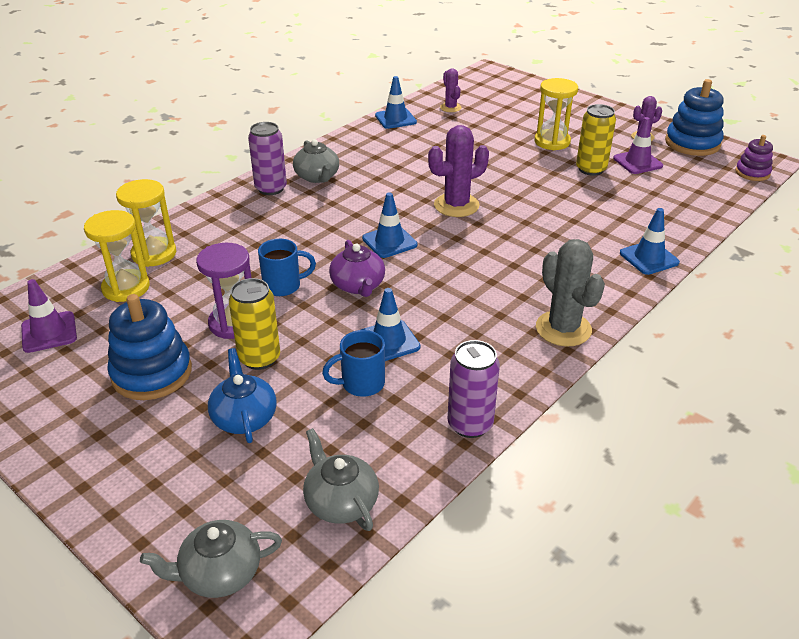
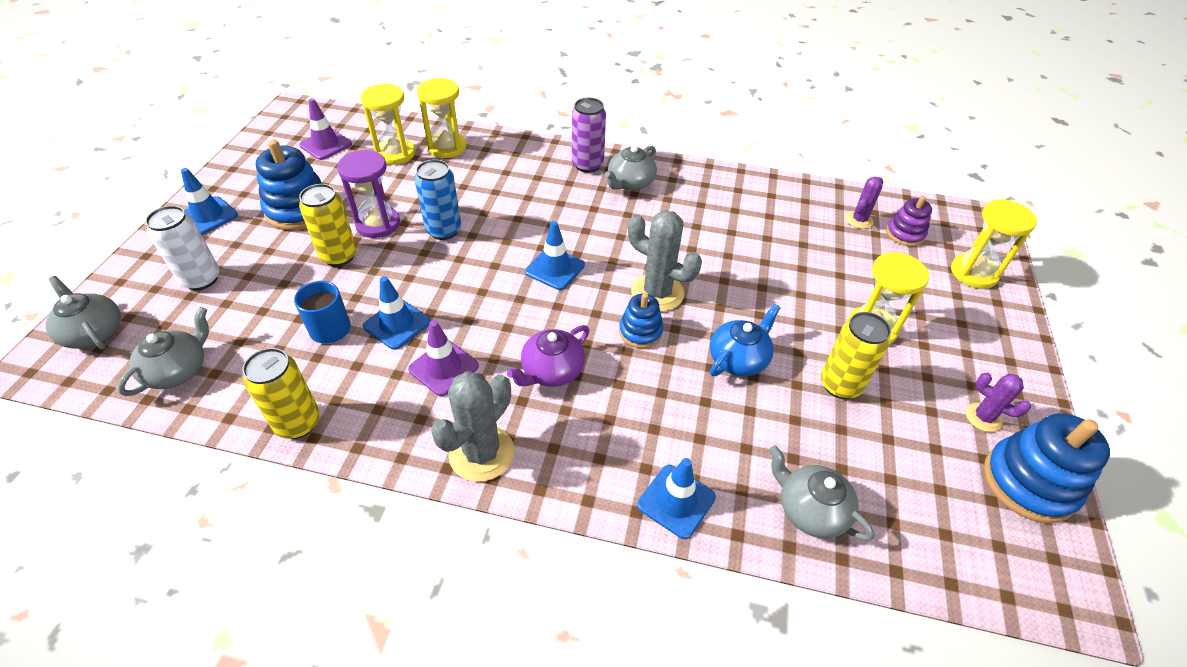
camera: 60 degrees right, 10 degrees up
(204, 467) = (201, 279): none -> white can
(244, 417) = (263, 277): blue teapot -> blue teapot (739, 359)
(283, 286) = (444, 230): blue mug -> blue can
(358, 285) = (470, 274): purple teapot -> purple teapot (551, 371)
(395, 119) = (790, 190): blue traffic cone -> blue traffic cone (208, 216)
(456, 205) = (657, 293): purple cactus -> grey cactus
(470, 424) = (298, 423): purple can -> yellow can
(491, 225) = (640, 332): none -> blue stacking toy
(531, 93) = (973, 273): none -> yellow hourglass
(637, 162) = (906, 429): purple traffic cone -> purple traffic cone (443, 368)
(678, 213) = (810, 509): none -> grey teapot
(752, 173) = (1017, 586): purple stacking toy -> purple stacking toy (905, 234)

